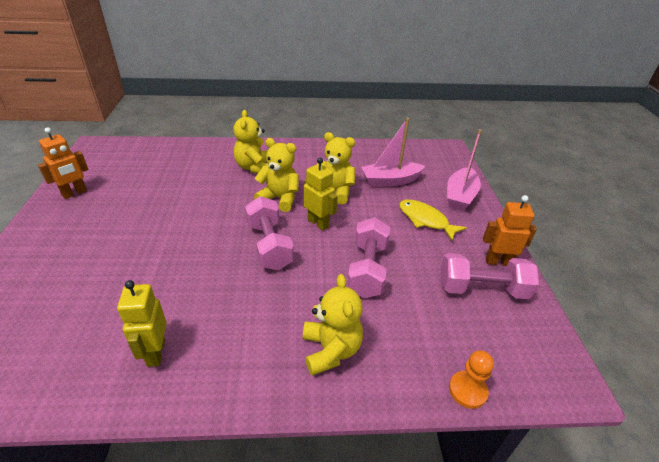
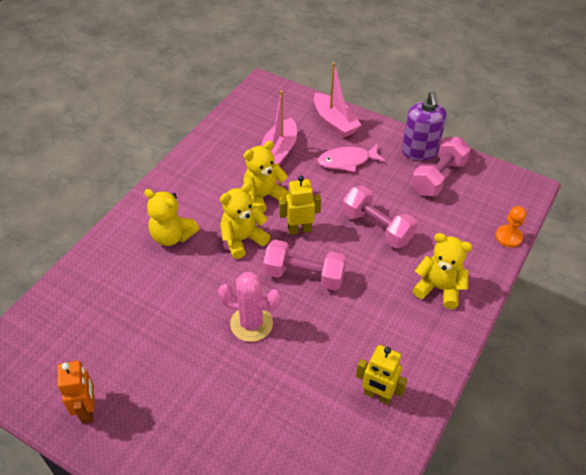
camera: 55 degrees left, 10 degrees up
(195, 236) = (251, 324): none -> pink cactus
(425, 220) = (347, 161): yellow fish -> pink fish
(498, 261) = (419, 151): orange robot -> purple soap dispenser

